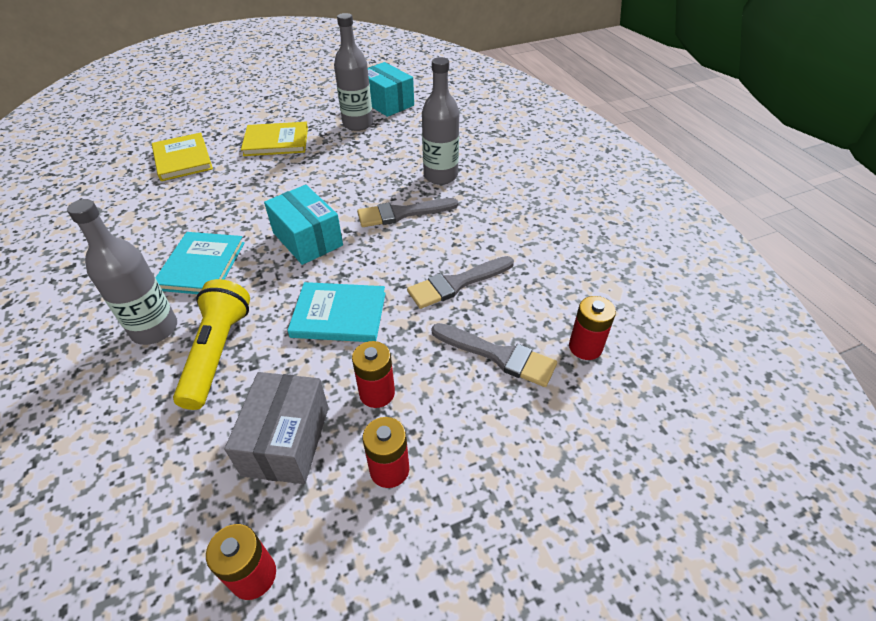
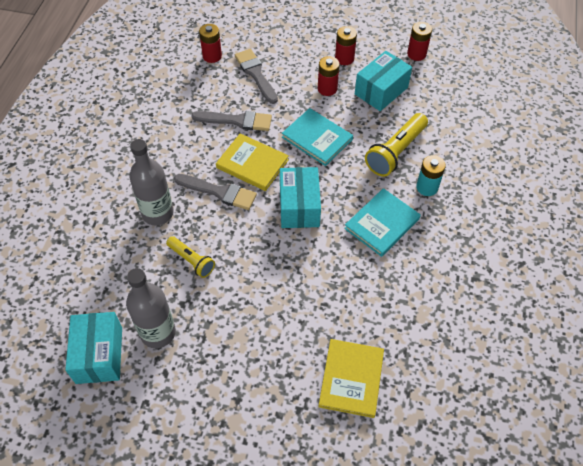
camera: 145 degrees left, 10 degrees up
(154, 329) = (427, 187): grey bottle -> turquoise battery
(276, 141) = (251, 352): yellow book -> yellow book (252, 164)
(286, 440) = (381, 91): grey box -> turquoise box
(375, 163) = (191, 261): none -> yellow flashlight

